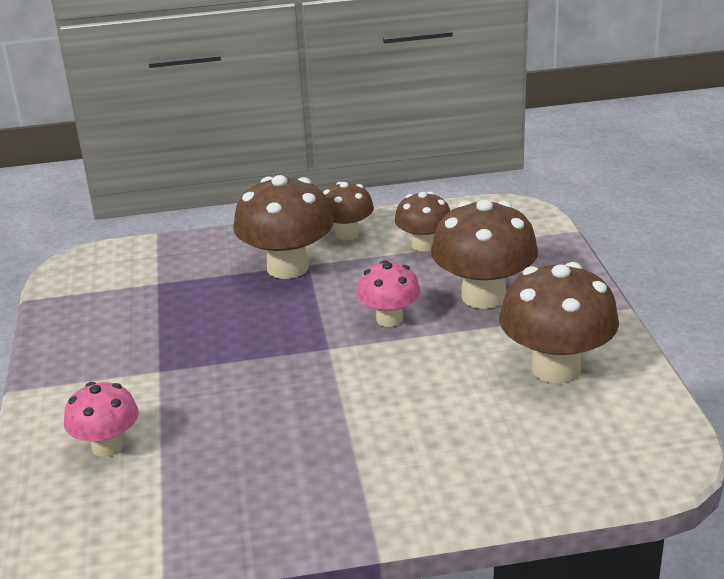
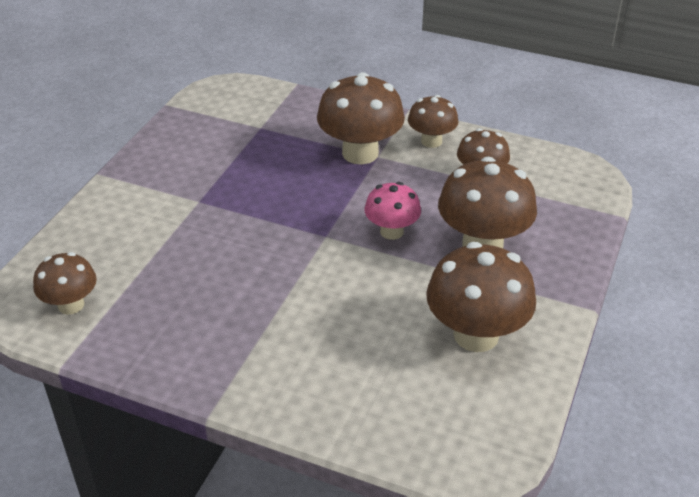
camera: 30 degrees right, 10 degrees up
(107, 446) = (117, 245): pink mushroom -> none
(112, 523) = (71, 305): none -> brown mushroom

